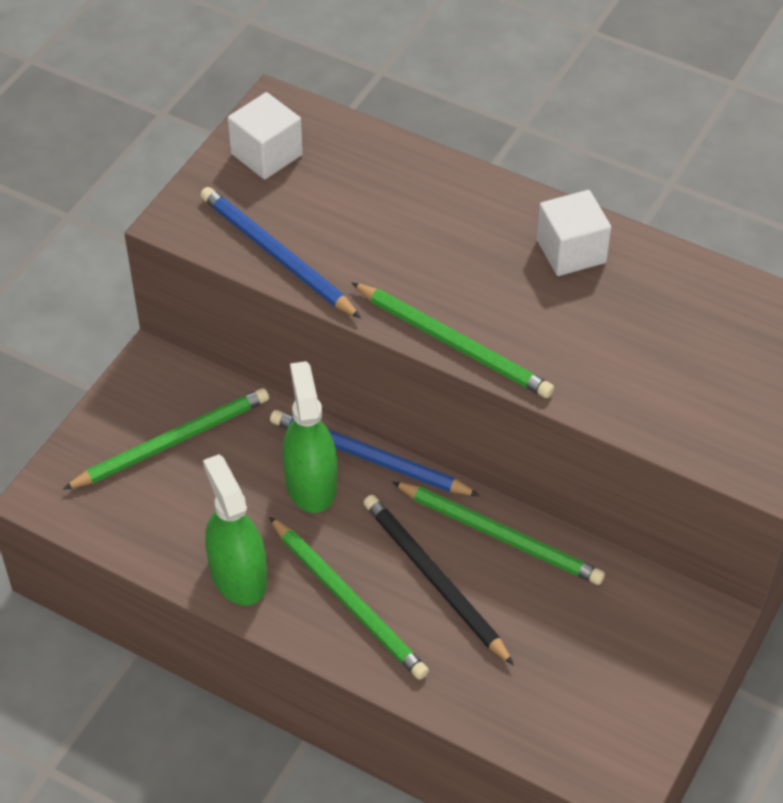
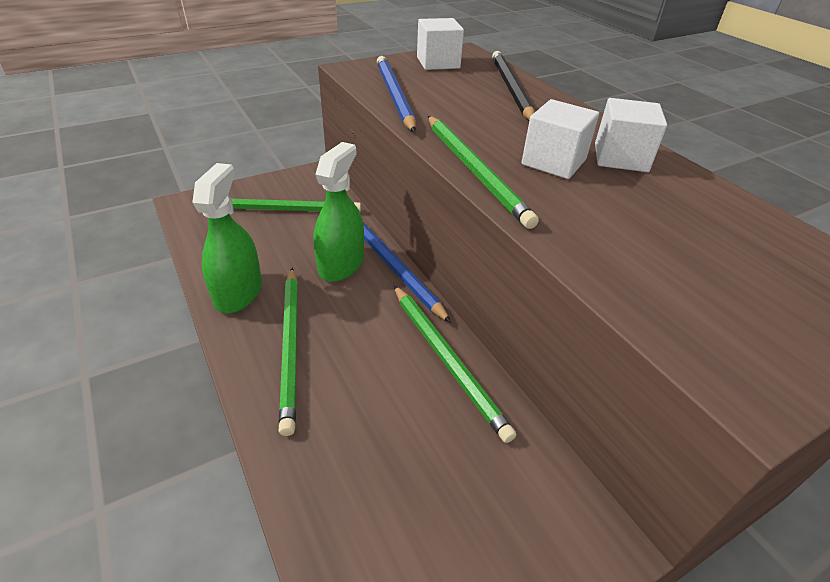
camera: 30 degrees right, 10 degrees down
(434, 579) = (368, 364): black pencil -> black pencil (511, 88)
(515, 291) = (553, 162): none -> white cube

